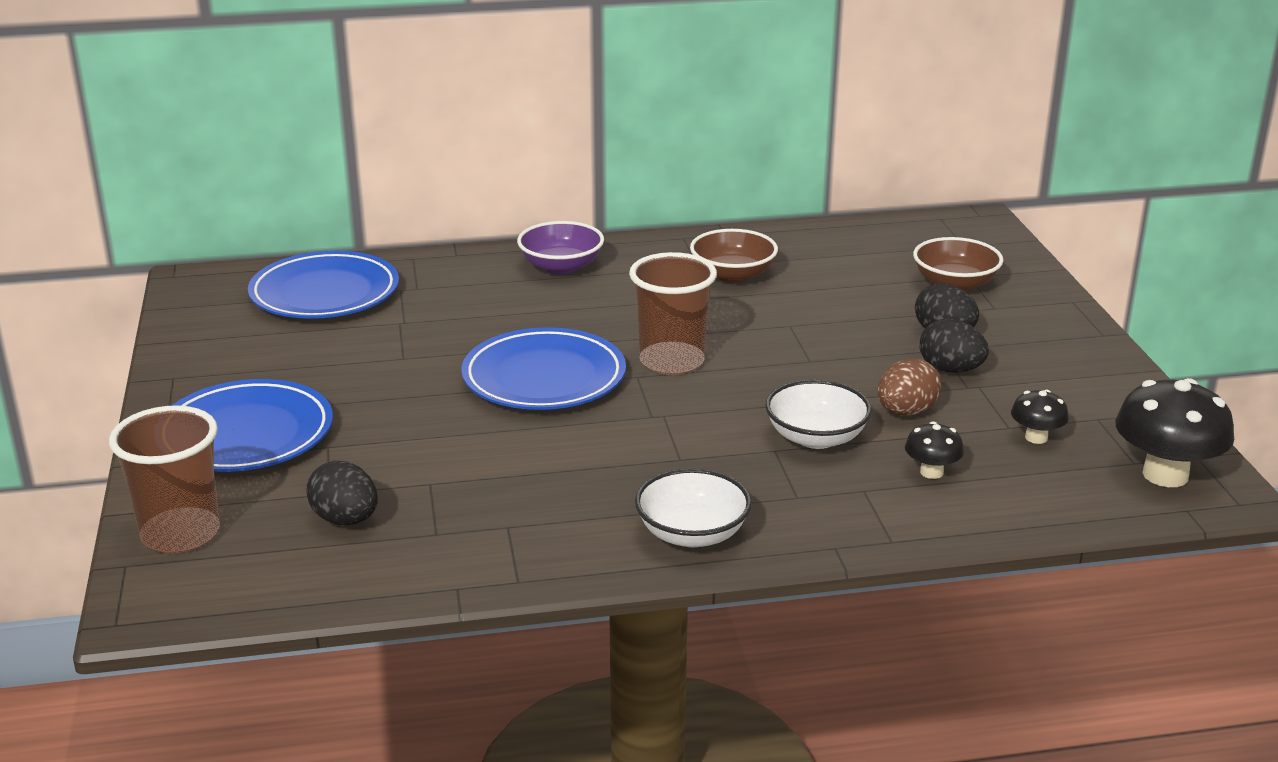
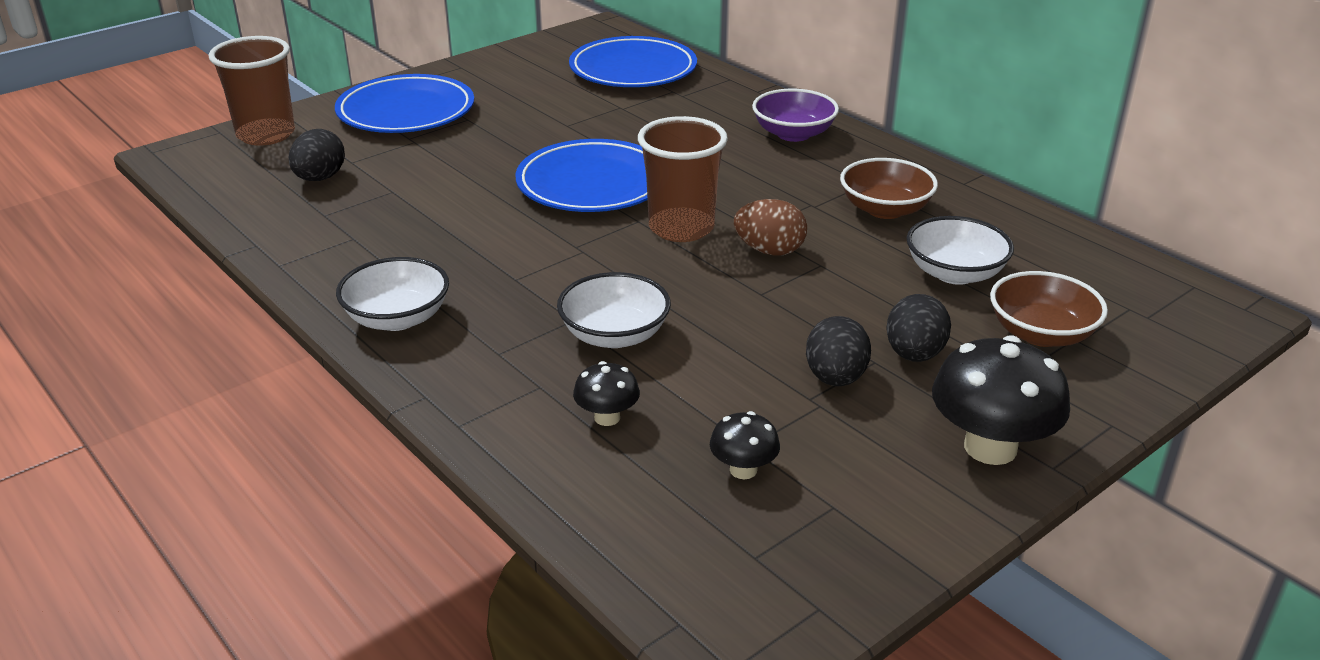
camera: 60 degrees right, 5 degrees up
(851, 283) = (954, 273): none -> white bowl
(906, 412) = (715, 373): brown egg -> brown egg (769, 251)
(1165, 475) = (747, 588): black mushroom -> black mushroom (990, 447)

